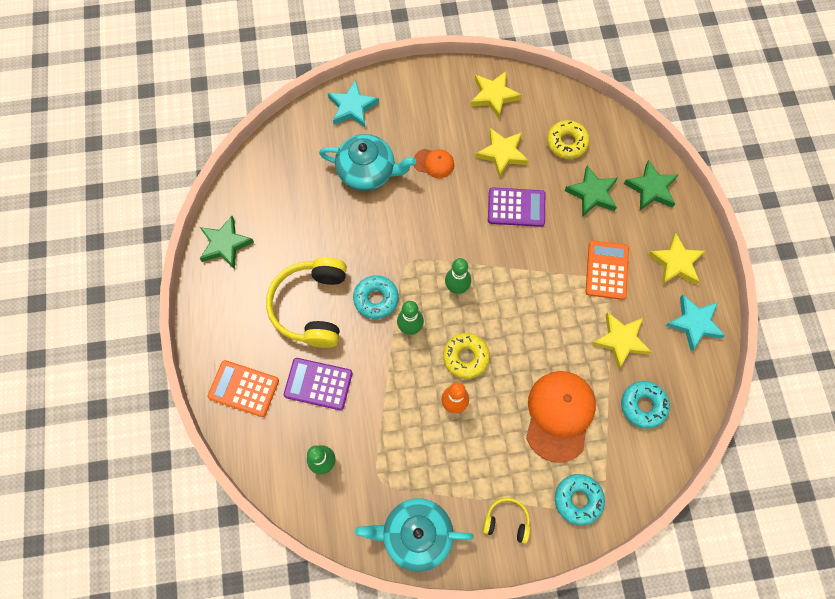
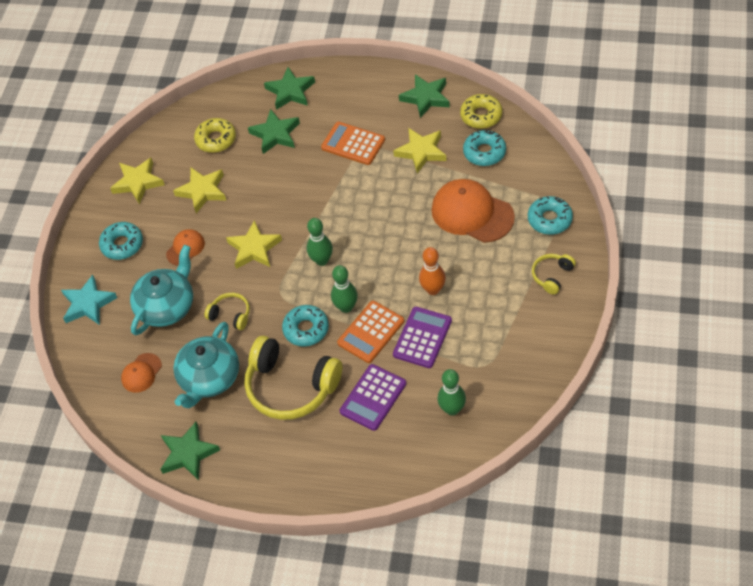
camera: 65 degrees left, 15 degrees down
(243, 388) = (353, 466): orange calculator -> orange calculator (371, 332)
(294, 177) = (141, 373): none -> orange cap
(373, 228) = (230, 315): none -> yellow headphones
(415, 535) = (543, 348): turquoise teapot -> turquoise teapot (209, 378)
(422, 110) = (122, 244): none -> turquoise donut
(465, 357) = (392, 270): yellow donut -> yellow donut (481, 115)
(516, 207) = (262, 194): purple calculator -> purple calculator (422, 338)
(676, 262) = (367, 94): yellow star -> yellow star (254, 248)
(694, 323) = (426, 98): turquoise star -> green star

